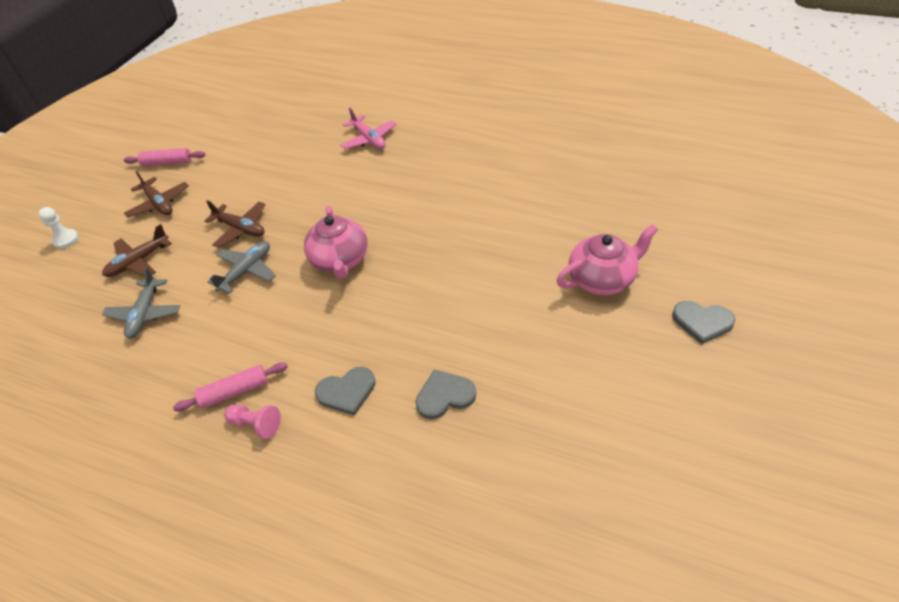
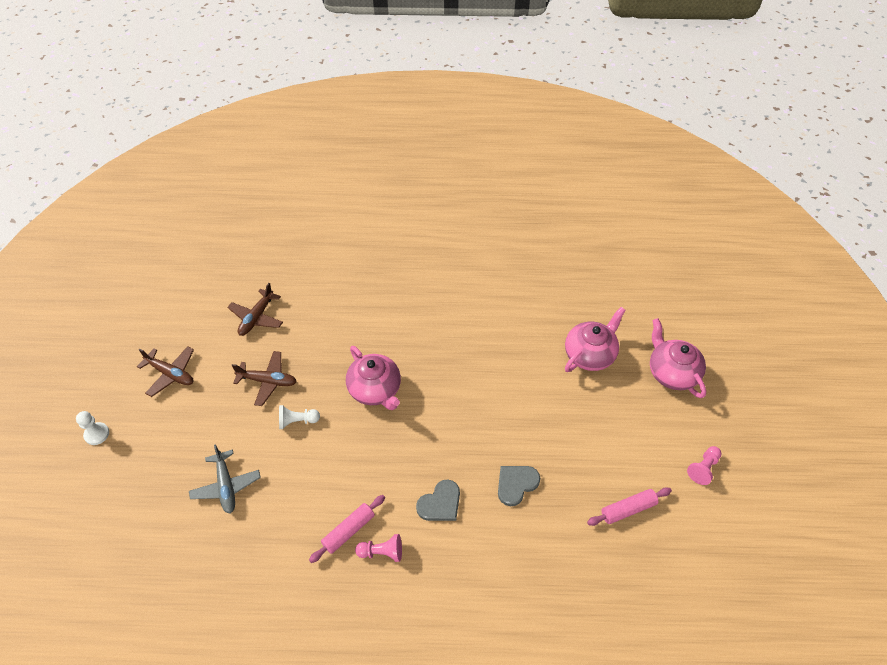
camera: 25 degrees left, 5 degrees up
(138, 261) = (187, 437): brown plane -> brown plane (257, 317)
(167, 163) = (151, 328): pink rolling pin -> pink rolling pin (628, 509)
(246, 271) = (297, 421): grey plane -> white pawn
(369, 139) = (339, 262): pink plane -> none
(701, 446) = (703, 468): none -> pink pawn
(702, 322) = (671, 373): grey heart -> pink teapot

